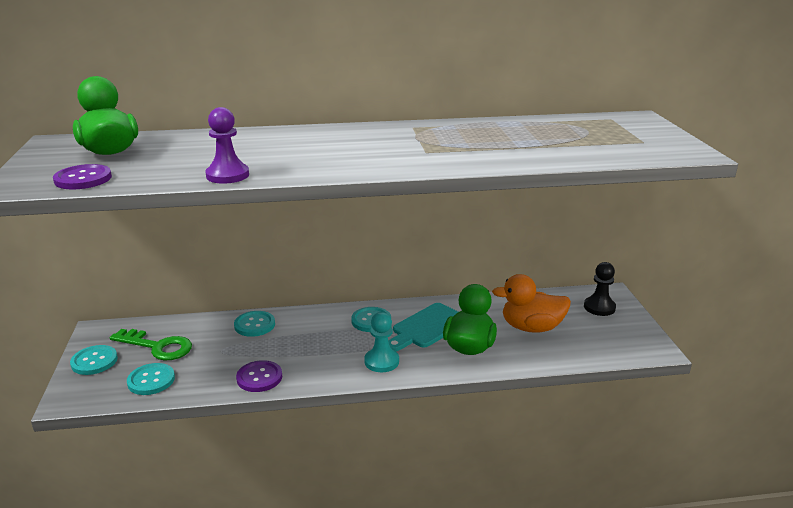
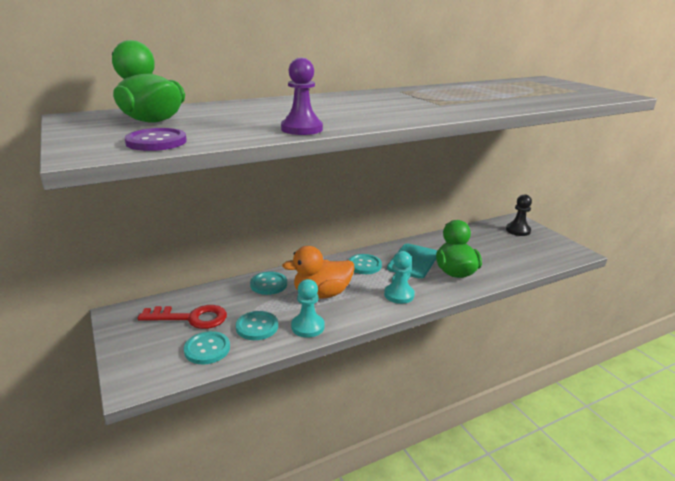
camera: 20 degrees left, 0 degrees up
(94, 361) = (135, 343): turquoise button -> turquoise button (257, 327)
(158, 347) = (191, 318): green key -> red key
(259, 377) = (308, 327): purple button -> turquoise pawn
(531, 328) = (486, 251): orange duck -> orange duck (321, 294)

